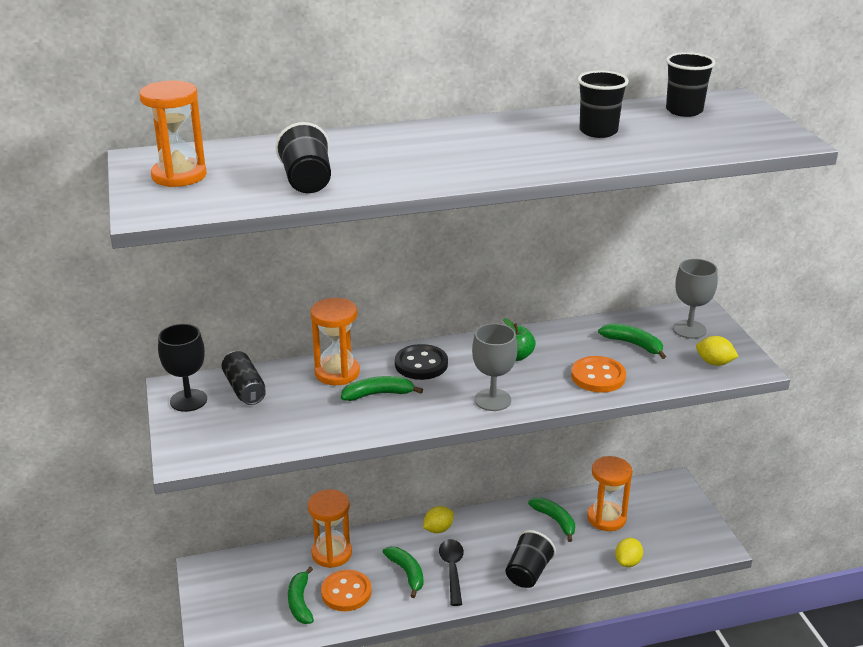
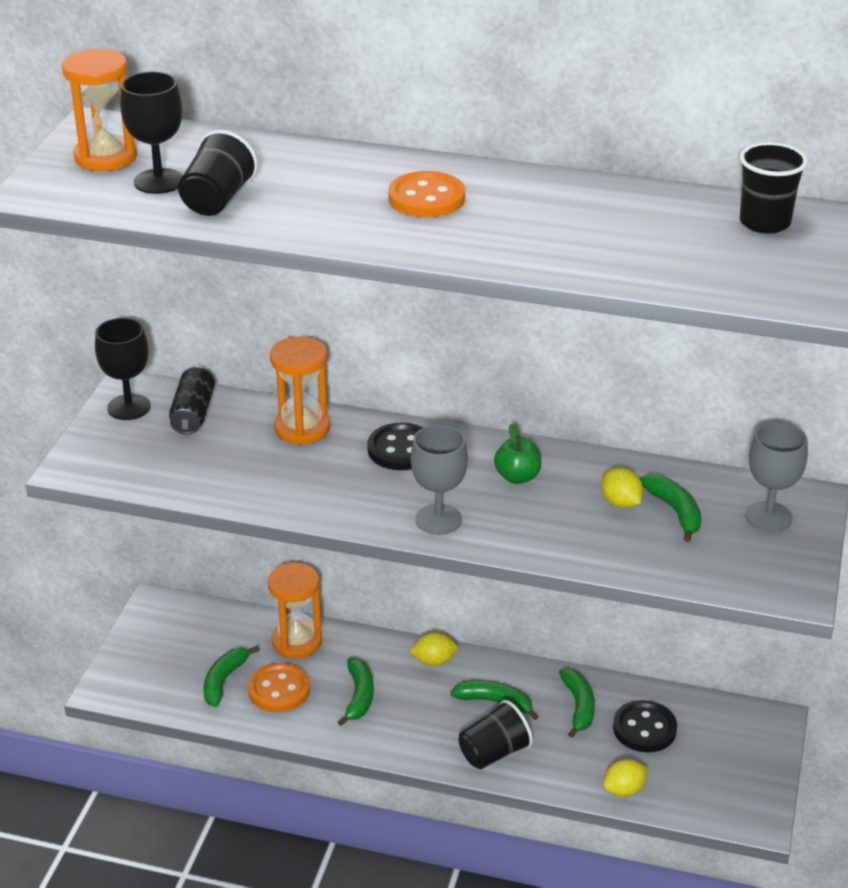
camera: 30 degrees right, 5 degrees up
(244, 181) = (159, 181): none -> black goblet
(378, 394) = (322, 468): green banana -> green banana (495, 702)
(452, 570) = (411, 713): black spoon -> none
(598, 131) = (615, 223): black cup -> none
(598, 376) = (589, 535): orange button -> orange button (426, 198)
(606, 518) = (644, 728): orange hourglass -> black button
(714, 363) = (753, 570): yellow lemon -> yellow lemon (620, 503)

